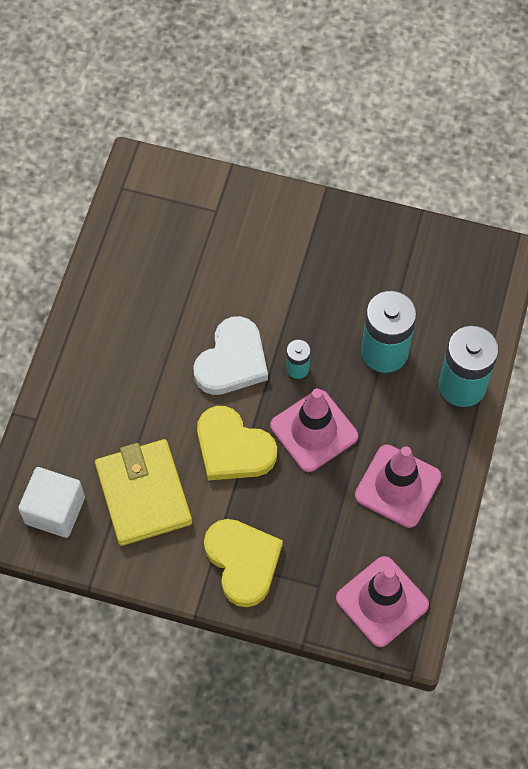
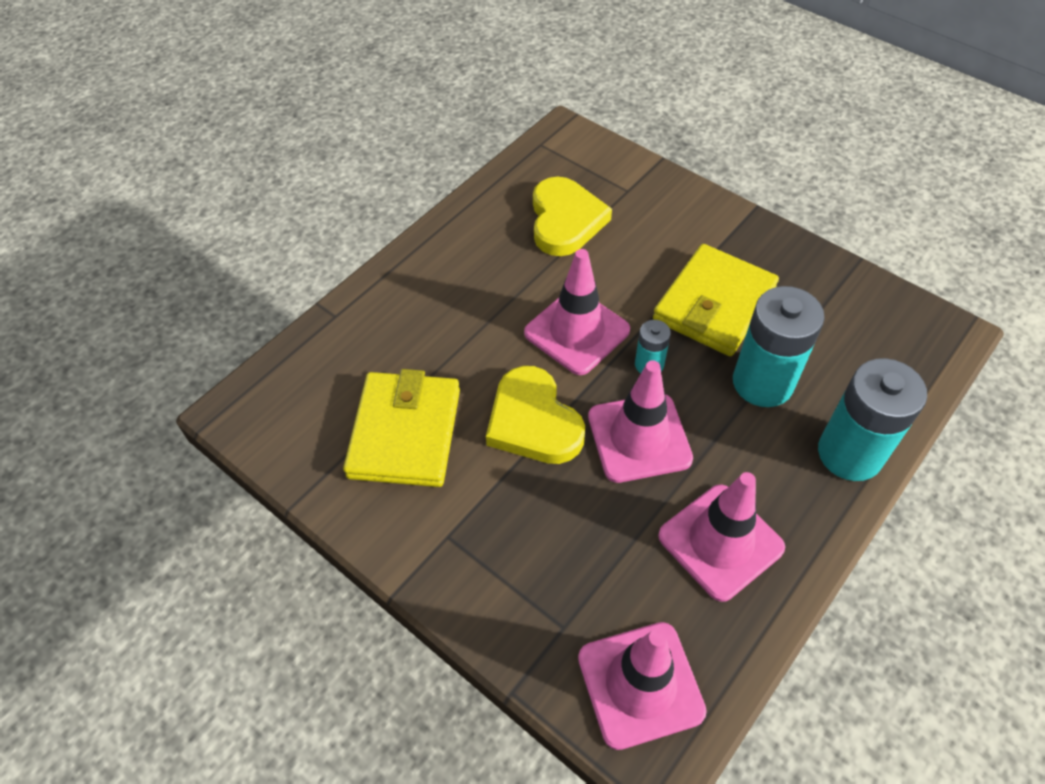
camera: 25 degrees right, 10 degrees down
(55, 510) = (299, 412): white cube -> none
(232, 361) = (577, 332): white heart -> pink traffic cone
(243, 562) = (481, 556): yellow heart -> yellow heart (565, 220)
(326, 297) = (714, 304): none -> yellow wallet

